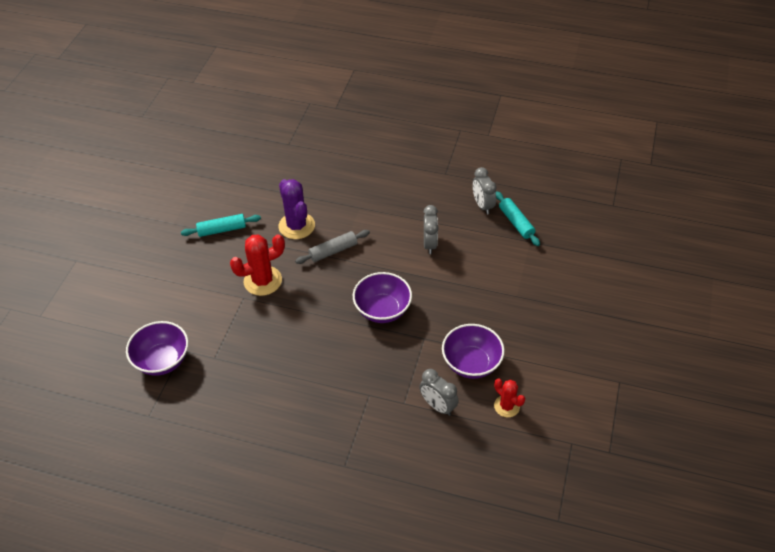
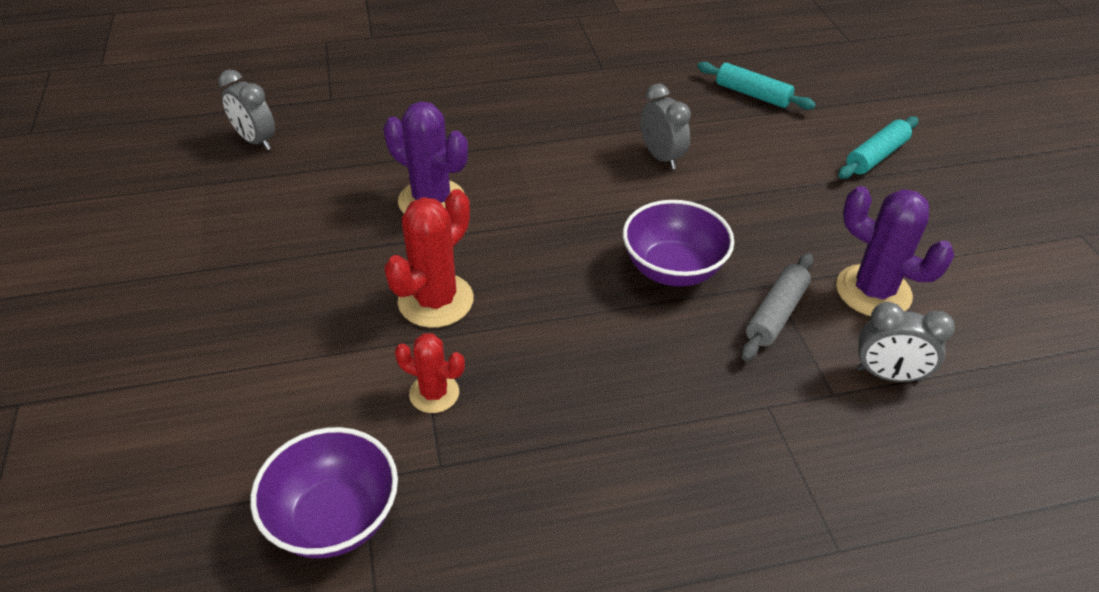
camera: 30 degrees left, 5 degrees down
(222, 230) = (301, 249): turquoise rolling pin -> turquoise rolling pin (876, 156)
(333, 251) = (522, 215): grey rolling pin -> grey rolling pin (776, 314)
(471, 363) = (873, 291): purple bowl -> purple cactus
(482, 205) = (689, 89): grey clock -> grey clock (256, 141)
(506, 406) = (982, 330): red cactus -> red cactus (434, 393)

